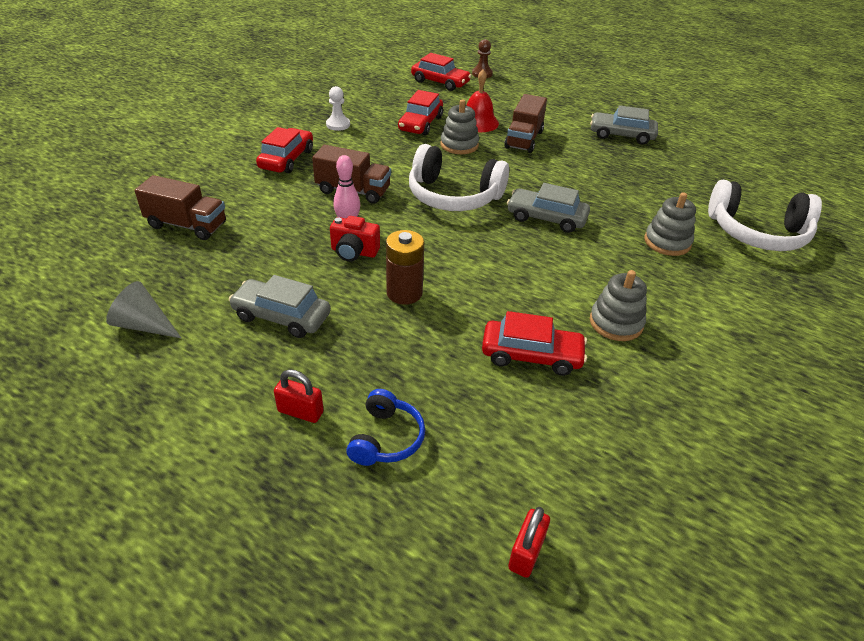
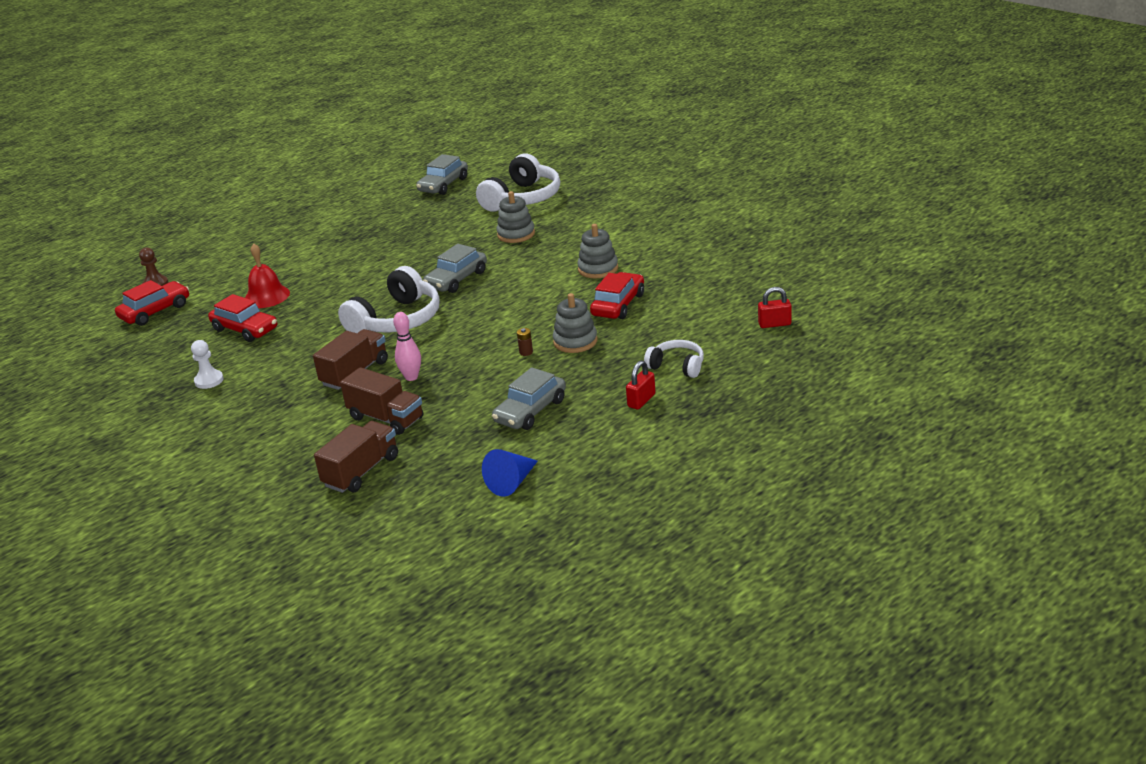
camera: 70 degrees left, 10 degrees down
(144, 325) = (512, 482): grey cone -> blue cone
(287, 159) = (265, 413): red car -> none
(354, 252) = (457, 375): red camera -> none
(386, 438) = (677, 366): blue headphones -> white headphones
(404, 293) = (526, 352): brown battery -> brown battery, size x0.44
(459, 145) = (306, 310): grey stacking toy -> grey stacking toy (575, 341)
(524, 139) = (319, 275): brown truck -> brown truck (386, 418)
(526, 553) = (774, 324): red padlock -> red padlock turned 45 degrees counterclockwise
(621, 135) = (345, 227): grey car -> grey car (443, 185)

